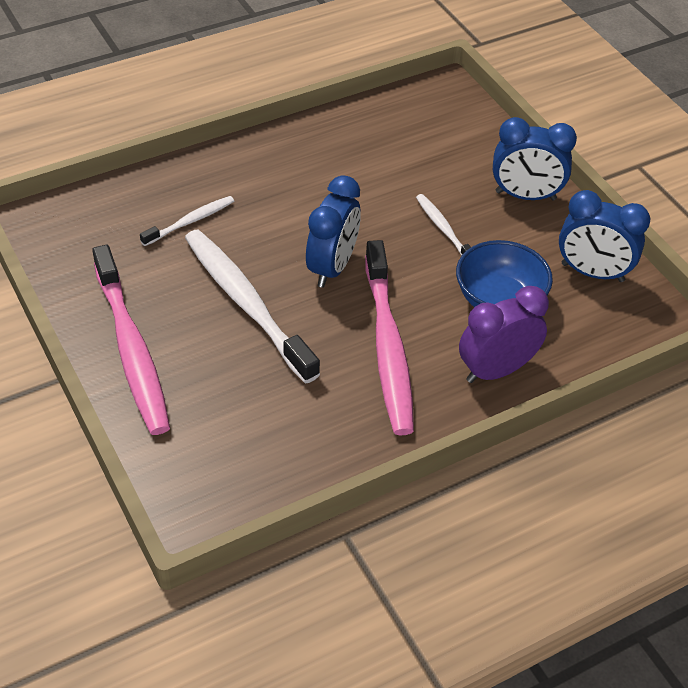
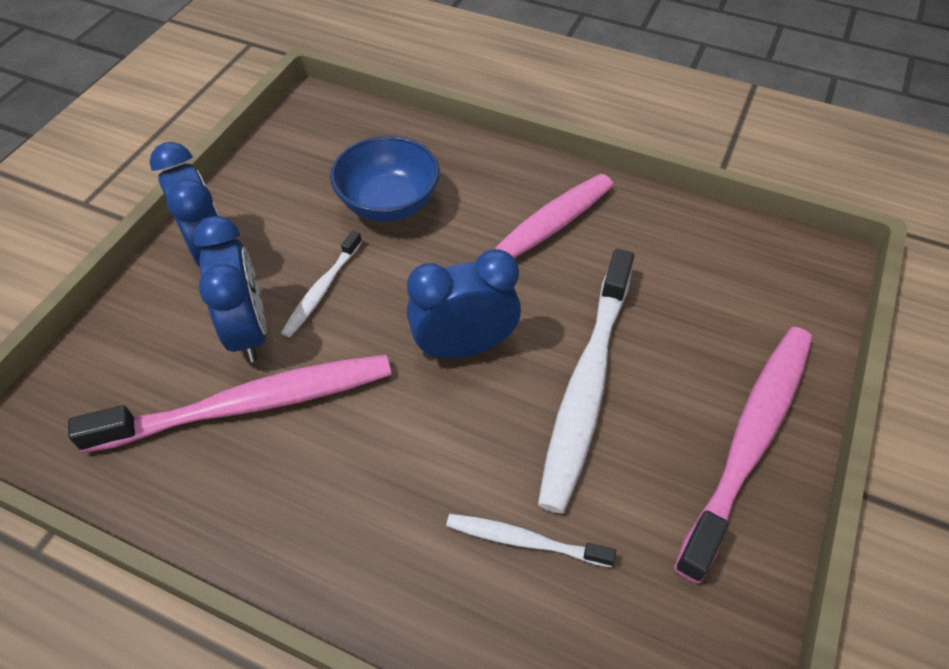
camera: 125 degrees left, 5 degrees up
(382, 165) = (250, 404): none -> pink toothbrush
(496, 370) = (475, 167): purple clock -> none
(592, 272) = (294, 162): blue clock -> blue clock (249, 331)

